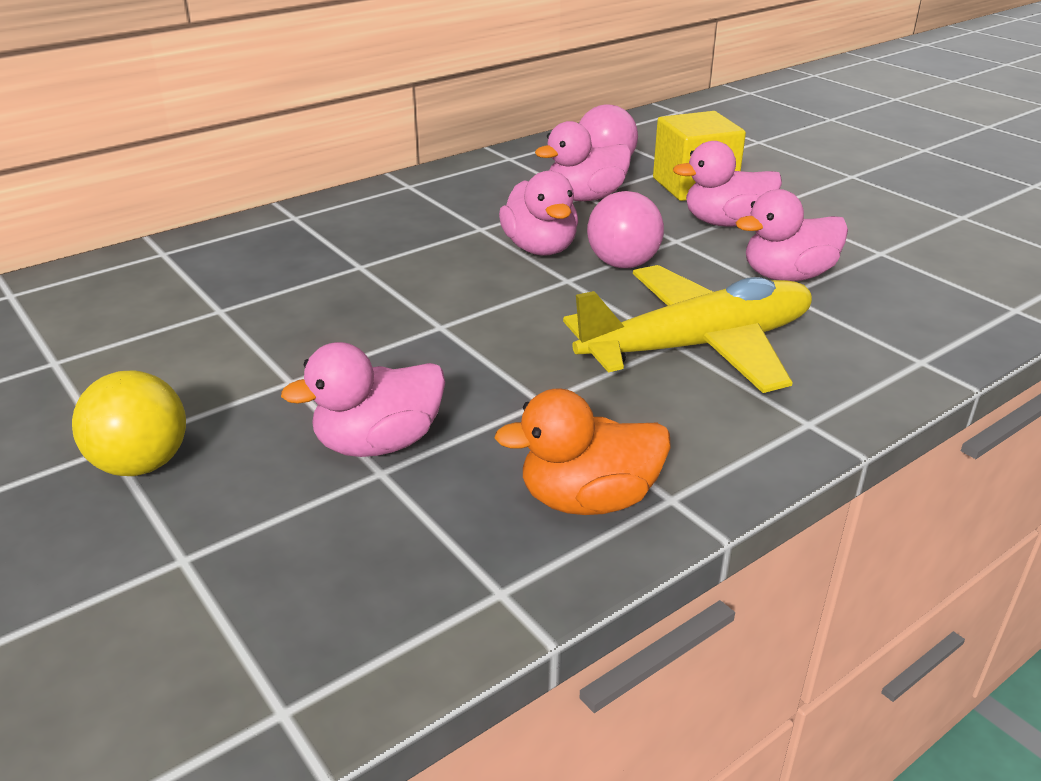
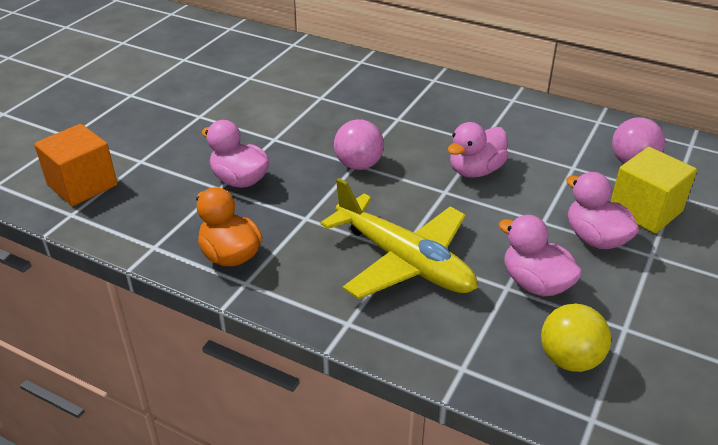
camera: 65 degrees right, 5 degrees up
(141, 464) = (192, 128): yellow ball -> yellow ball (569, 359)
(182, 673) = (82, 185): none -> orange cube
(585, 198) = (568, 168): pink duck -> none
(623, 264) = (485, 207): pink ball -> pink ball (358, 165)

